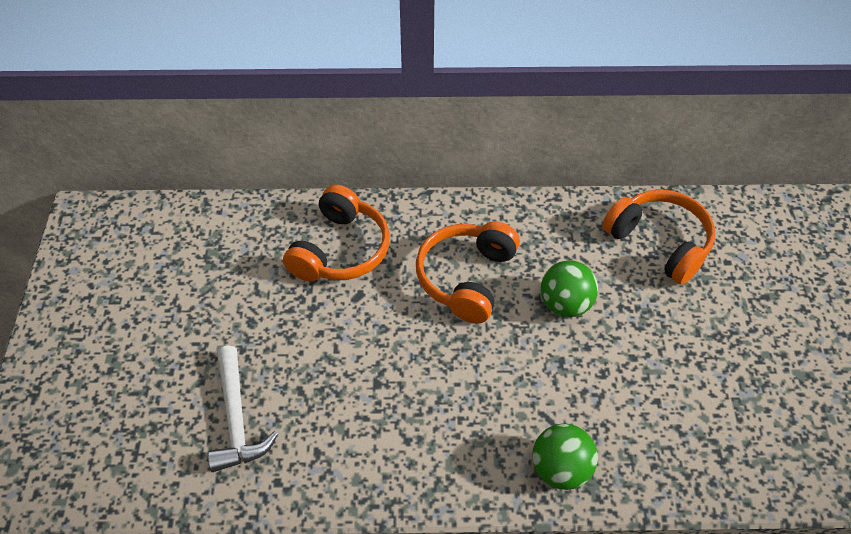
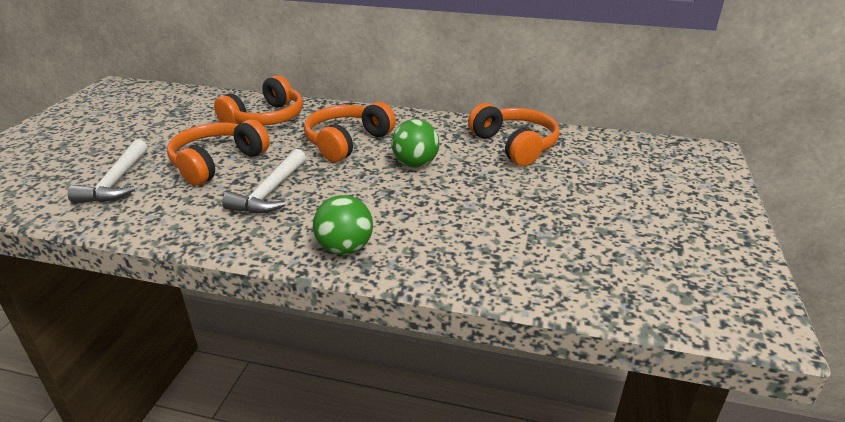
camera: 15 degrees right, 20 degrees down
(334, 354) = (217, 163): none -> orange headphones
(430, 395) = (270, 192): none -> white hammer

